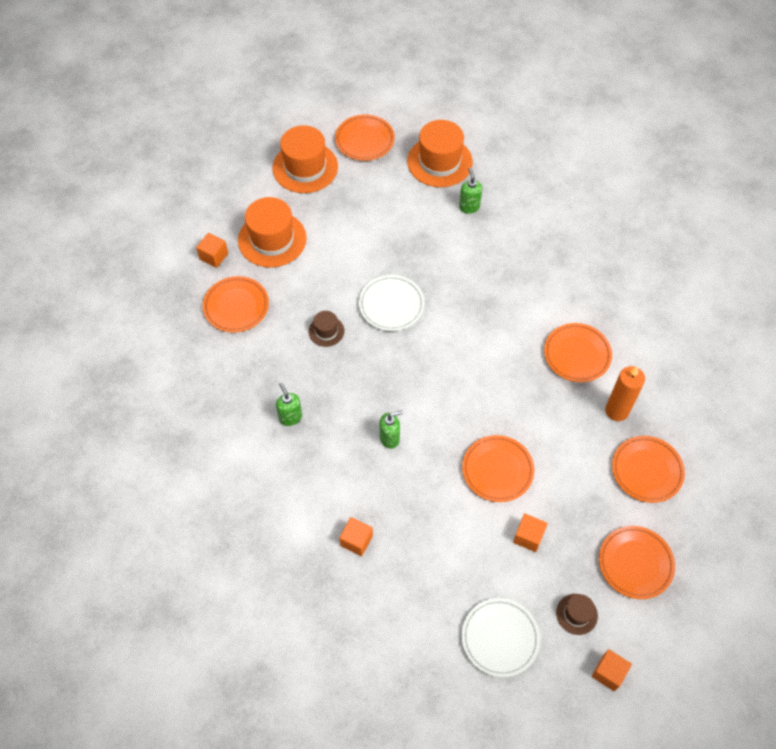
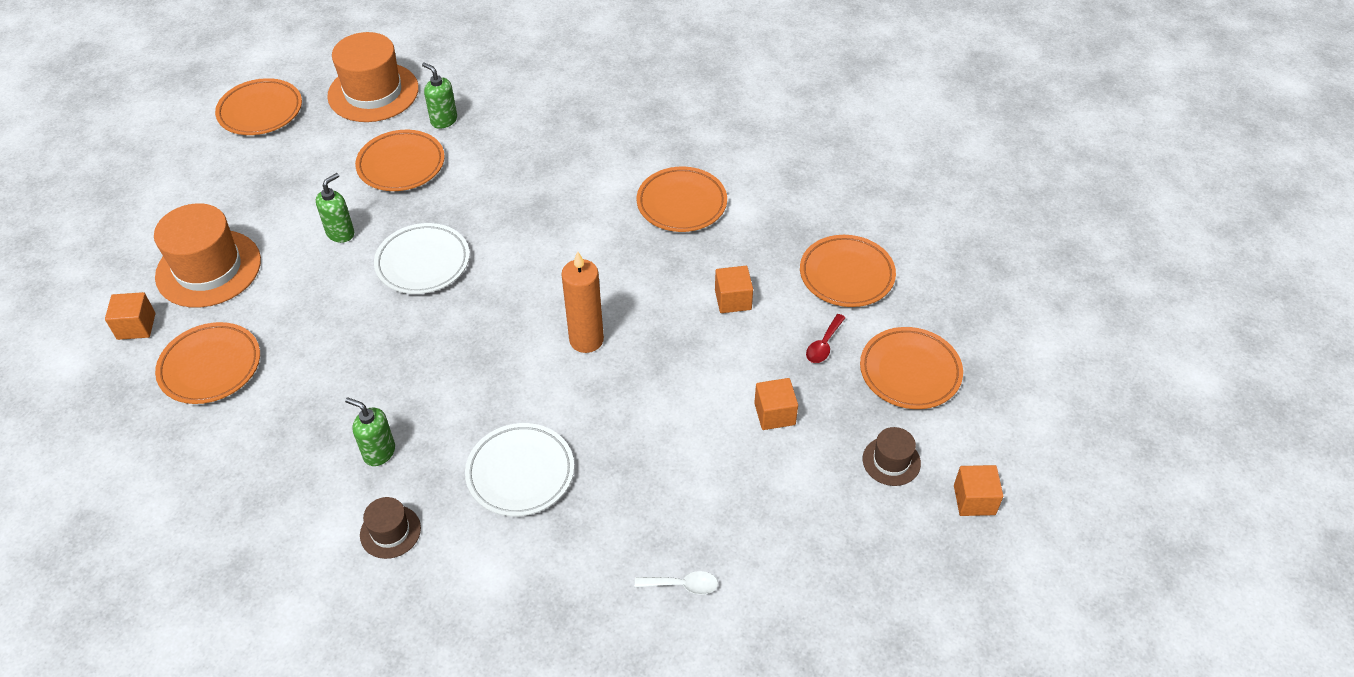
camera: 35 degrees left, 10 degrees down
(305, 167) = (199, 172): orange hat -> none
(326, 331) = (357, 332): brown hat -> brown hat (390, 531)
(356, 540) = (572, 542): orange cube -> orange cube (733, 300)
(390, 438) = (528, 404): green soap dispenser -> green soap dispenser (341, 233)
(398, 607) = (683, 585): none -> white spoon
(497, 470) = (685, 365): orange plate -> orange plate (401, 165)
(500, 638) = (829, 541): white plate -> white plate (520, 473)
(594, 510) = (823, 345): none -> red spoon
(617, 411) = (768, 235): orange candle -> orange candle (586, 340)

